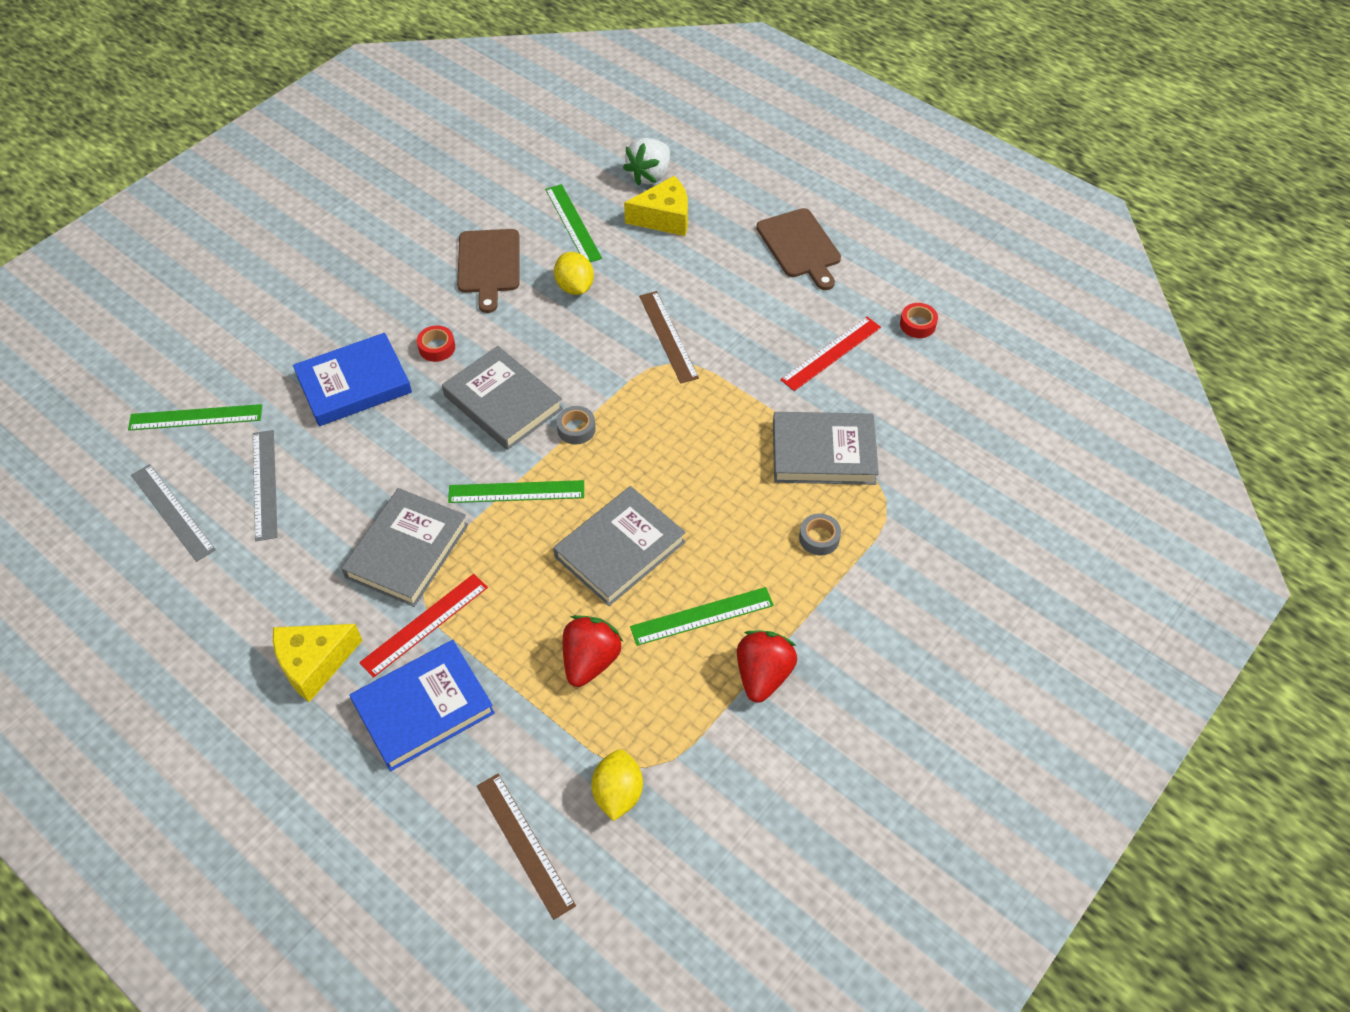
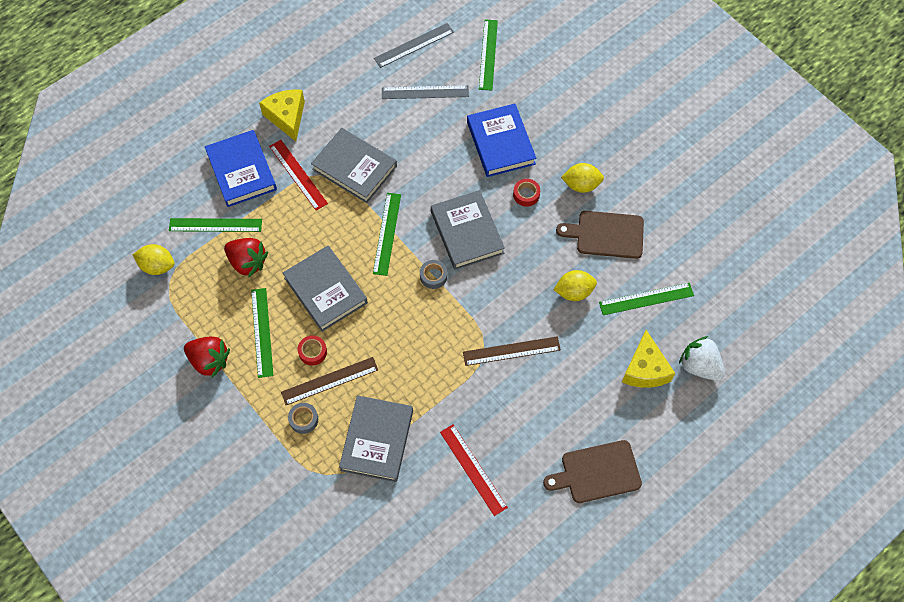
camera: 100 degrees right, 10 degrees up
(417, 295) = (581, 185): none -> yellow lemon
(503, 402) = (467, 232): grey book -> grey book turned 75 degrees counterclockwise
(525, 844) = (143, 215): brown ruler -> brown ruler (329, 381)
(530, 723) = (215, 225): none -> green ruler
(917, 324) = (492, 547): red tape -> red tape (312, 352)

